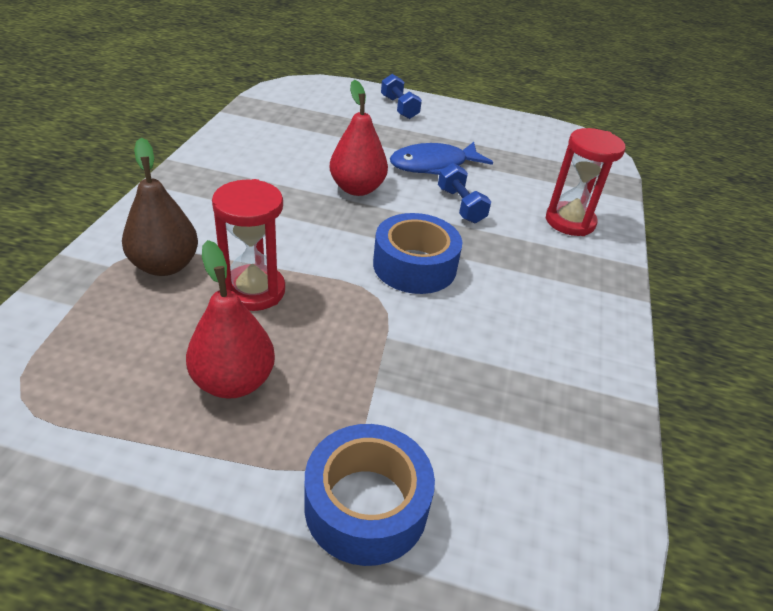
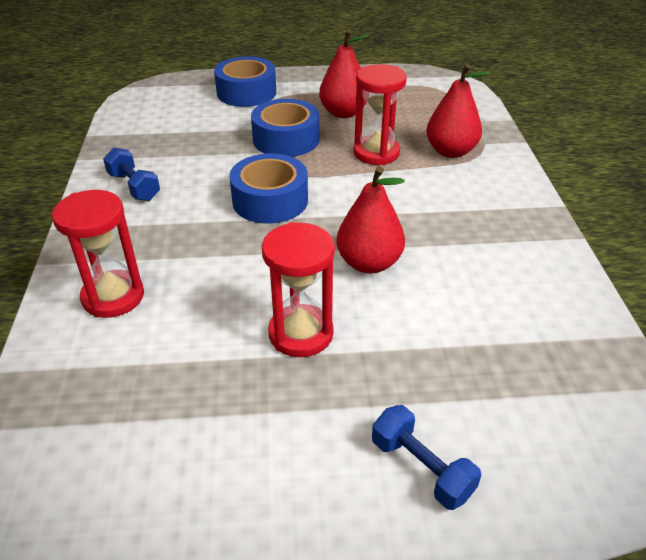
camera: 165 degrees right, 0 degrees up
(165, 265) = (451, 151): brown pear -> red pear
(354, 351) = (286, 139): none -> blue tape
(434, 165) = (301, 334): blue fish -> red hourglass
(460, 205) = (247, 278): blue dumbbell -> blue dumbbell (134, 187)

